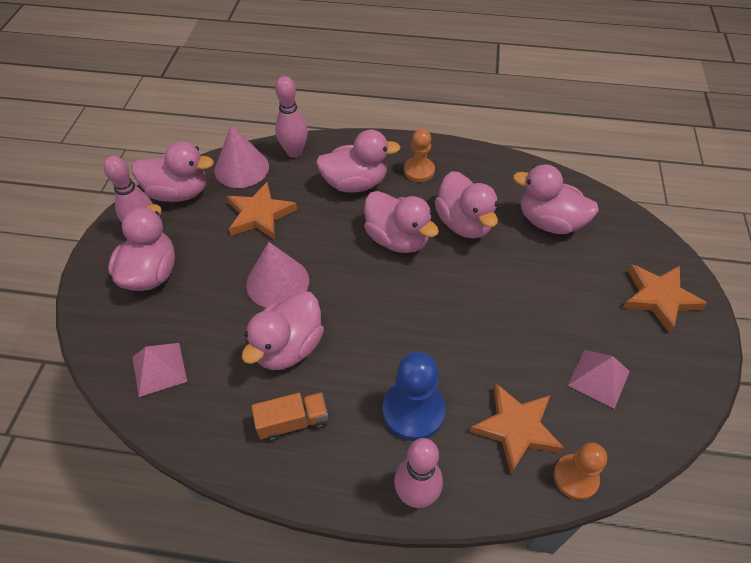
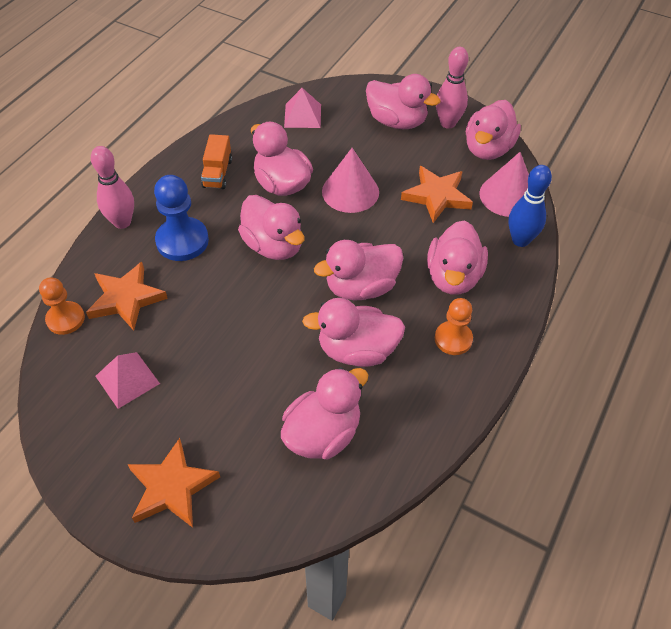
camera: 110 degrees right, 0 degrees up
(294, 152) = (520, 240): pink bowling pin -> blue bowling pin
(380, 322) = (273, 246): none -> pink duck

